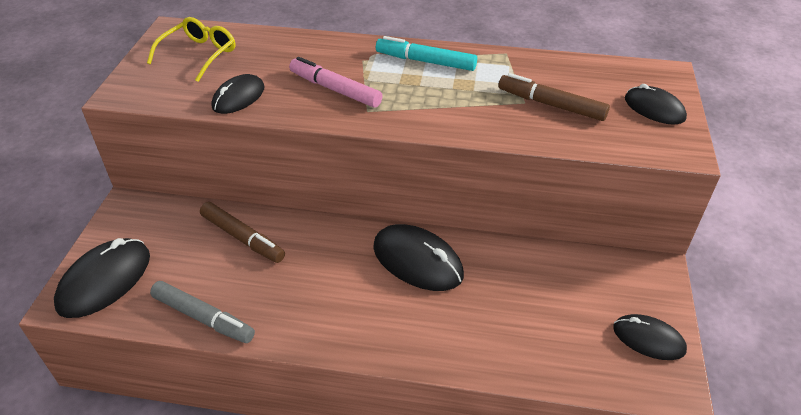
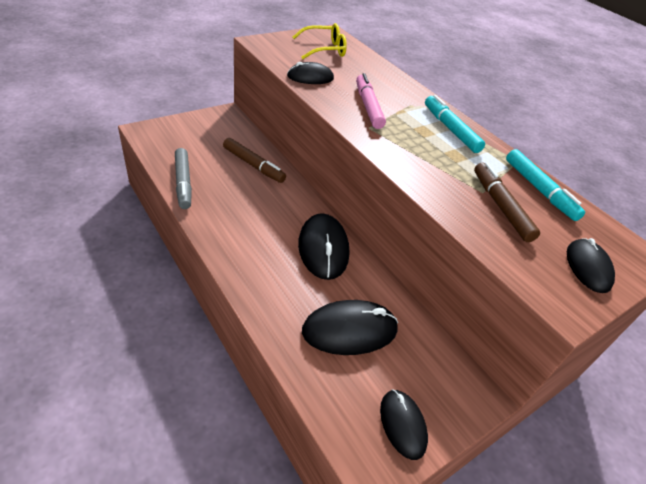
camera: 40 degrees right, 0 degrees up
(104, 280) = (171, 135): black mouse -> black mouse (349, 330)
(243, 238) = (253, 165): brown marker -> brown marker turned 45 degrees counterclockwise
(551, 69) = (539, 190): none -> turquoise marker

